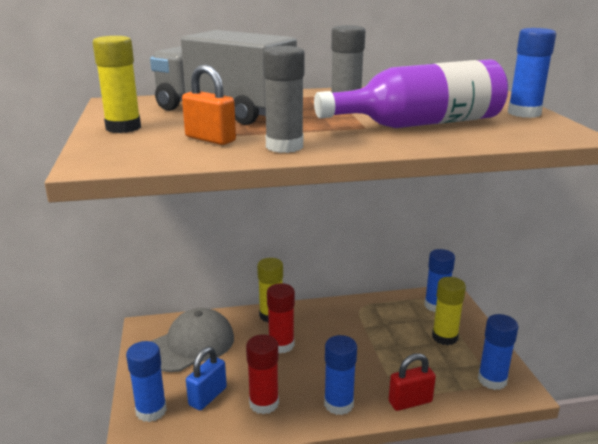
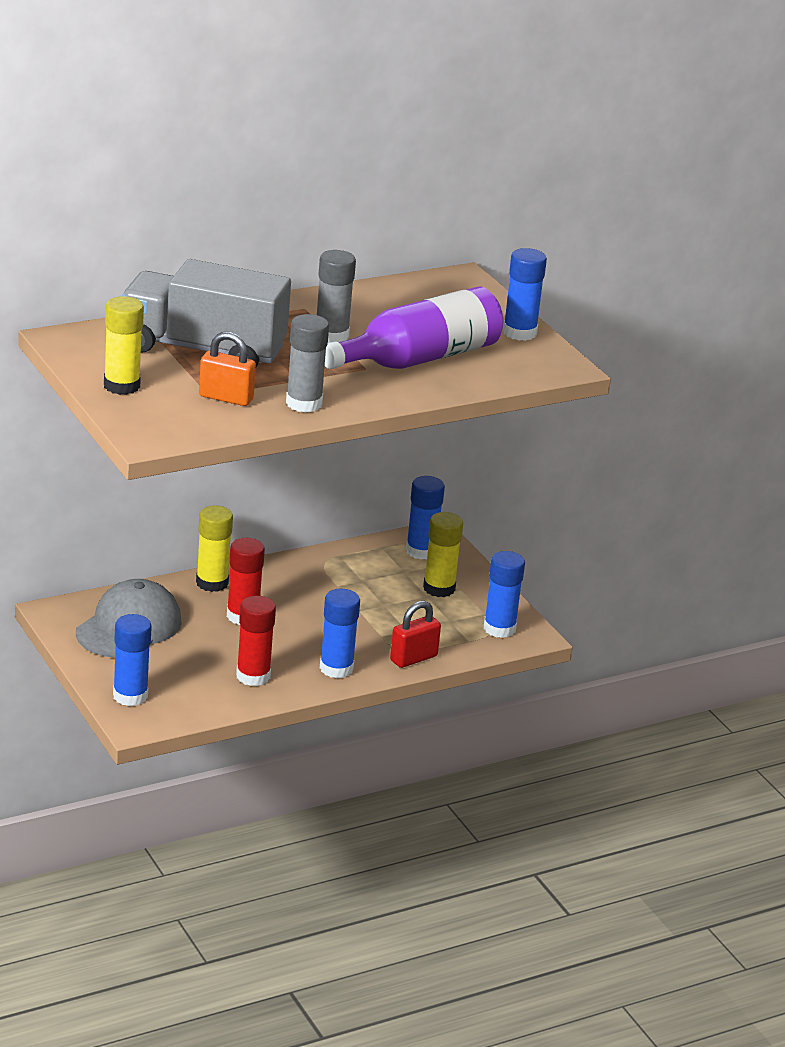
camera: 20 degrees left, 5 degrees up
(208, 396) = (185, 676): blue padlock -> none

